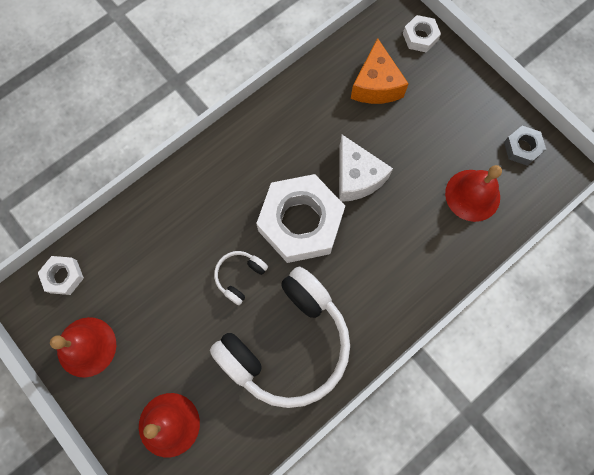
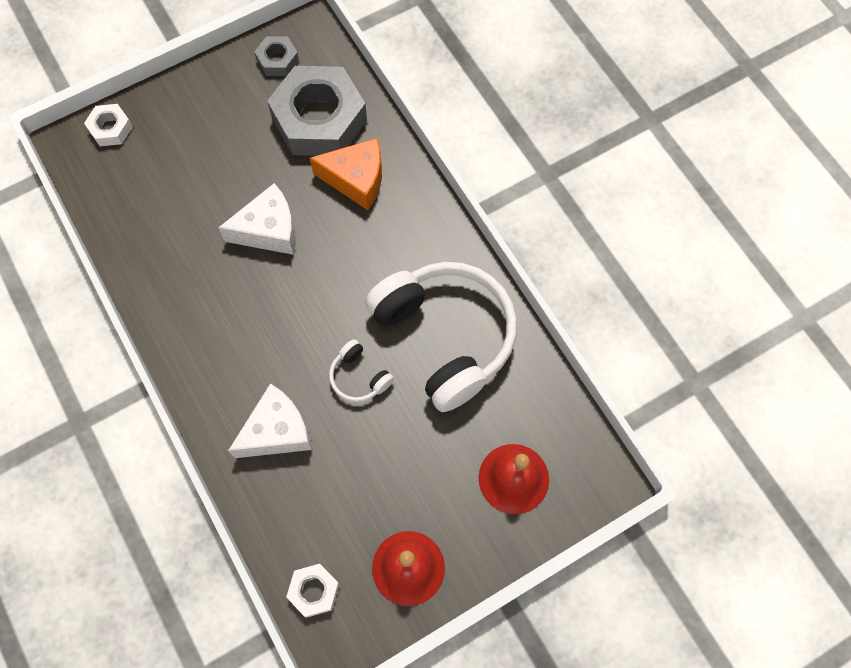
camera: 80 degrees left, 5 degrees down
(185, 222) = (277, 431): none -> white cheese
(300, 222) = (309, 300): white nut -> none
(376, 85) = (158, 188): orange cheese -> orange cheese (356, 179)
(472, 195) = (319, 119): red bell -> grey nut

